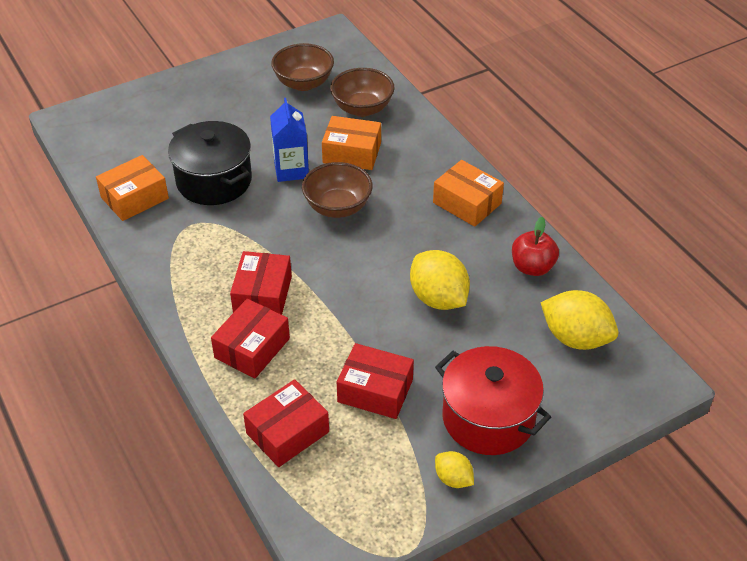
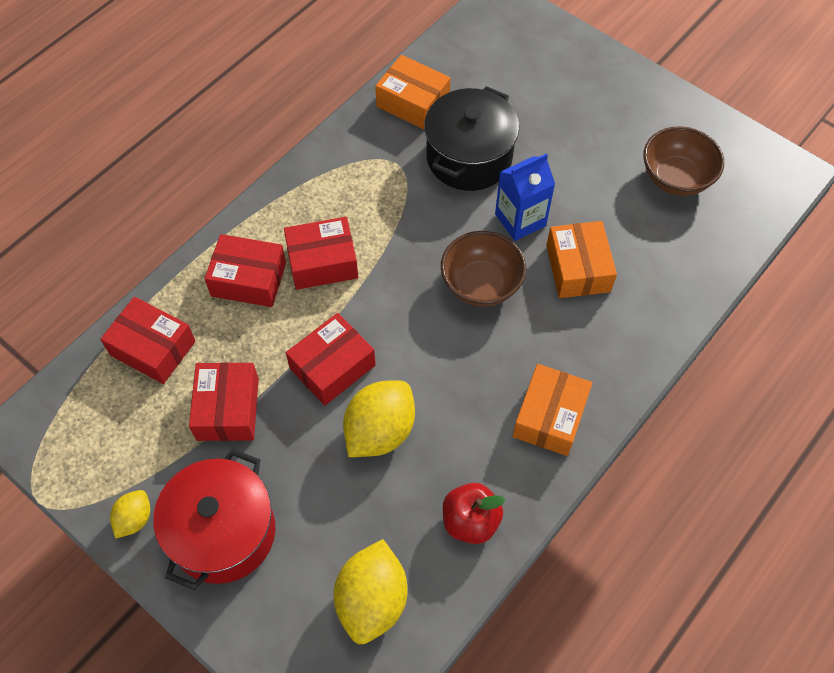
camera: 70 degrees right, 15 degrees up
(362, 108) = (663, 252): brown bowl -> none
(367, 313) = (332, 366): none -> red box

